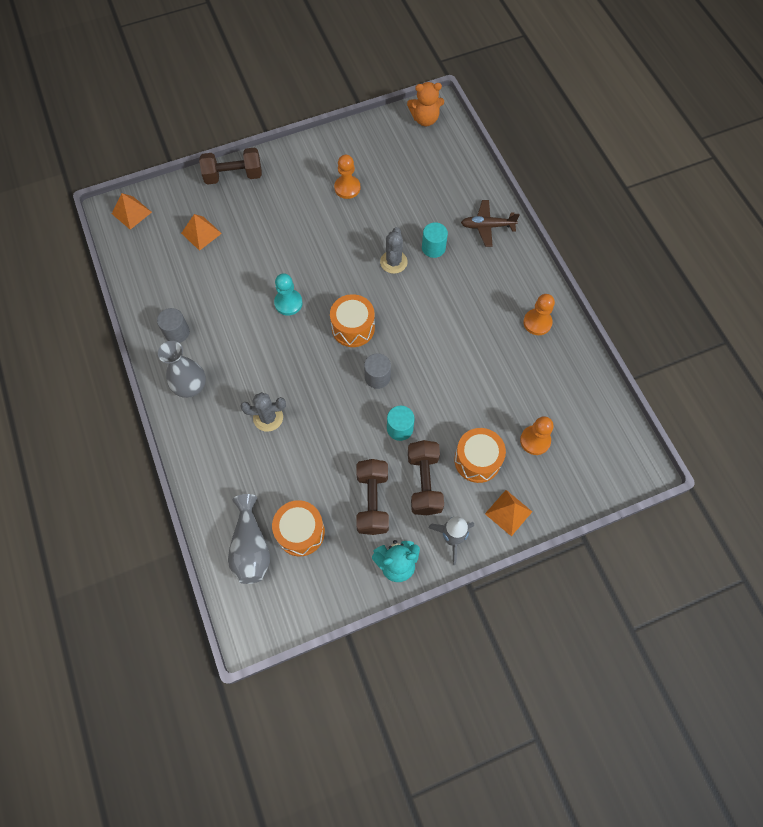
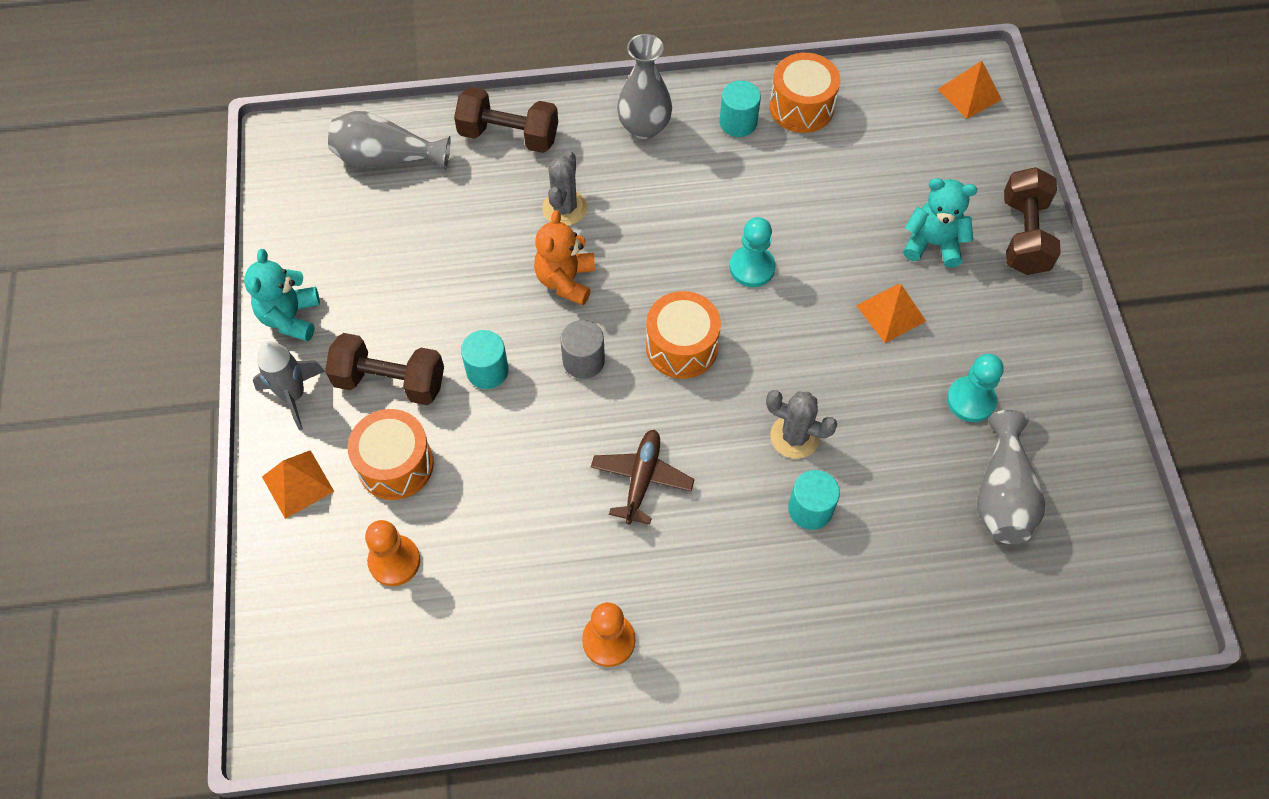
camera: 105 degrees right, 5 degrees down
(177, 332) = (738, 122): grey cylinder -> turquoise cylinder
(201, 233) = (912, 175): orange pyramid -> orange pyramid (890, 313)
(249, 217) = (933, 244): none -> turquoise teddy bear
(300, 532) = (383, 215): orange drum -> orange drum (801, 107)
(347, 188) = (970, 400): orange pawn -> turquoise pawn
(372, 501) = (389, 309): brown dumbbell -> brown dumbbell (508, 135)
(397, 169) = (1002, 494): none -> grey vase
(425, 119) = (1125, 578): orange teddy bear -> orange teddy bear (566, 280)
(487, 226) = (838, 618): brown plane -> brown plane (641, 479)

